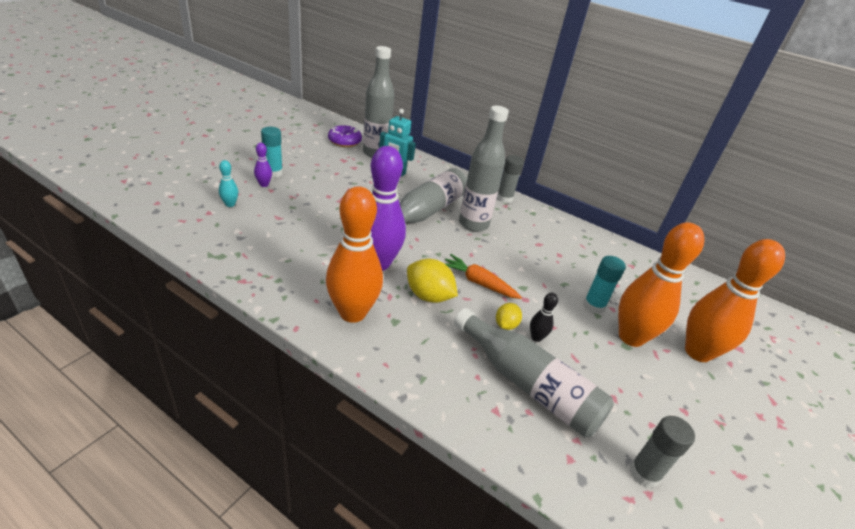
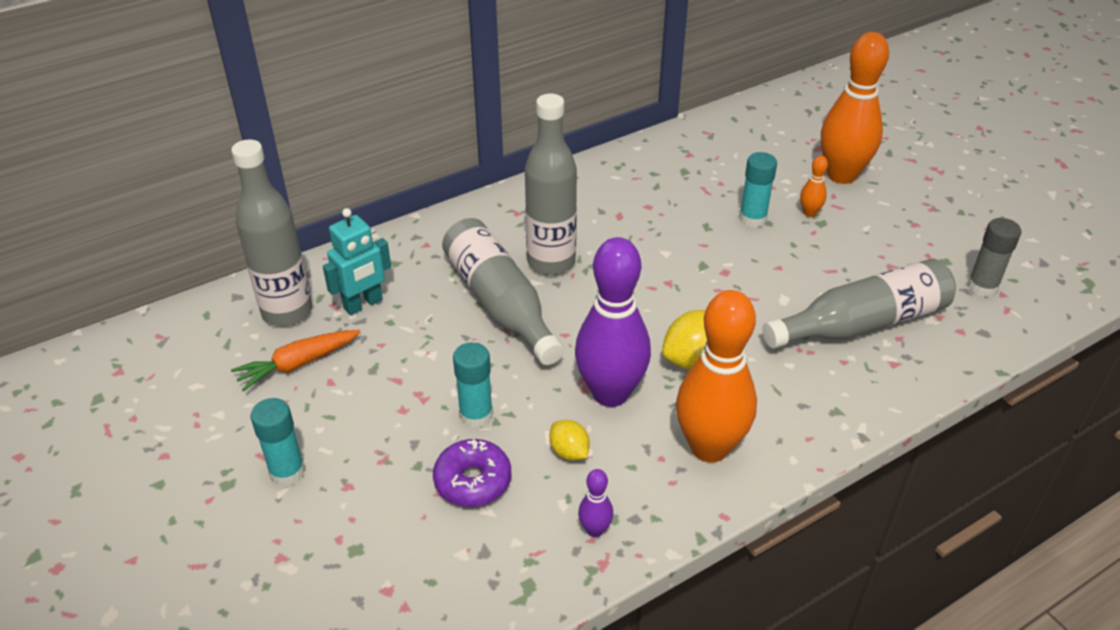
camera: 60 degrees left, 5 degrees up
(230, 204) = (373, 554): turquoise bowling pin -> none
(264, 184) = (324, 493): purple bowling pin -> purple bowling pin (595, 530)
(335, 218) = (476, 415): none -> turquoise glue stick
(344, 141) = (218, 343): purple donut -> purple donut (473, 481)
(479, 283) = (683, 303): orange carrot -> orange carrot (298, 364)
(504, 198) = (498, 206): grey glue stick -> none
(505, 325) = (767, 307): yellow lemon -> yellow lemon (569, 452)
(536, 337) = (793, 289): black bowling pin -> none
(631, 337) = (809, 213): orange bowling pin -> orange bowling pin, size x0.42

